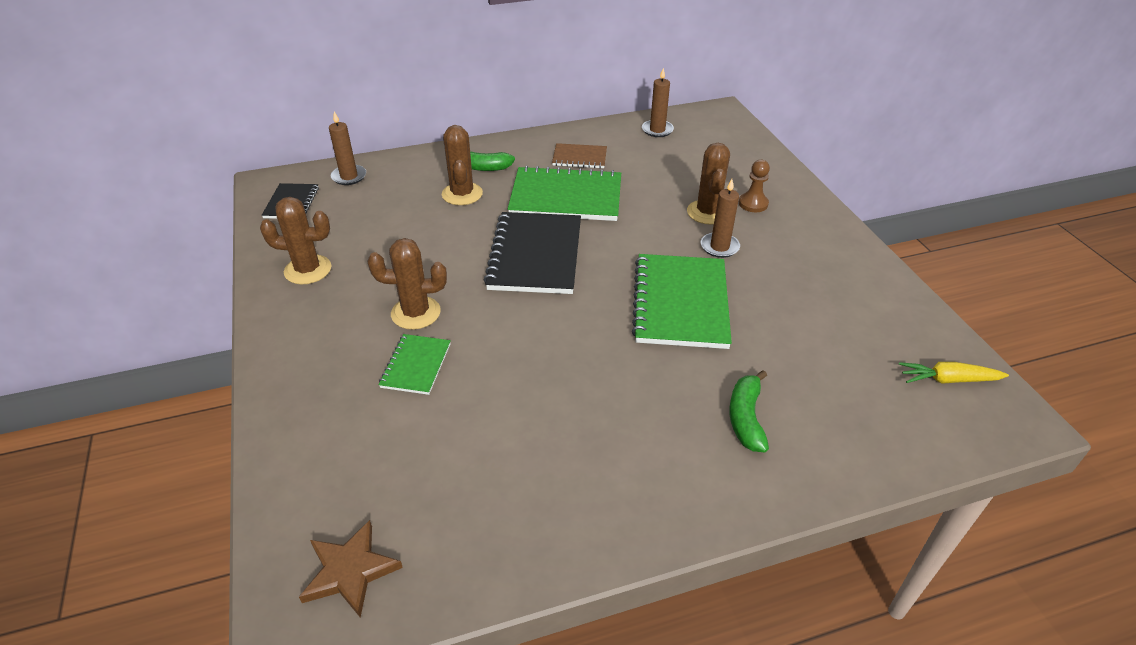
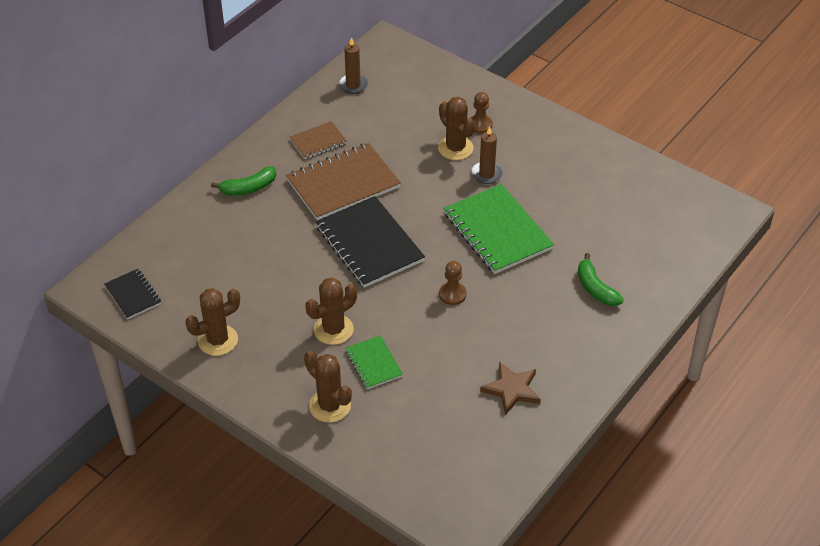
camera: 35 degrees left, 5 degrees up
(349, 176) = (151, 249): brown candle -> none
(350, 571) = (464, 489): brown star -> brown star (512, 390)
(462, 194) = (261, 220): brown cactus -> brown cactus (330, 406)
(566, 197) = (343, 184): green notebook -> brown notebook
(569, 340) = (452, 294): none -> brown pawn
(948, 380) = (684, 204): yellow carrot -> none

